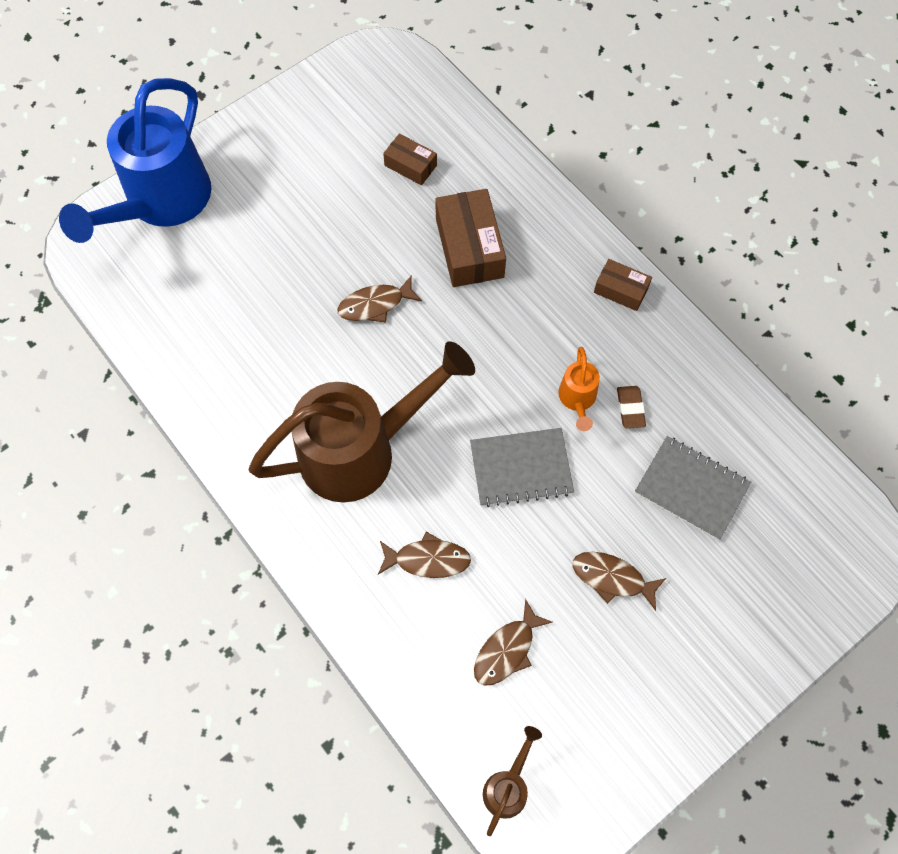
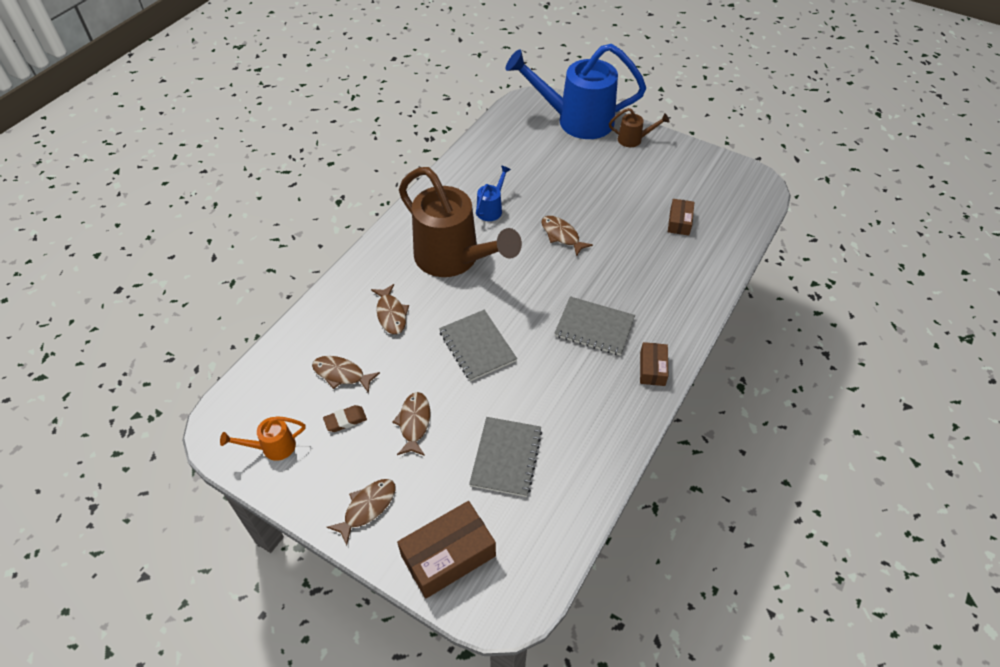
camera: 70 degrees right, 15 degrees down
(287, 372) = (491, 209): none -> blue watering can
(469, 248) = (634, 271): brown box -> brown box (448, 556)
(508, 786) = (248, 400): brown watering can -> brown watering can (633, 139)
(540, 326) = (594, 327): none -> grey notebook
(577, 399) = (546, 365): orange watering can -> orange watering can (273, 447)
(630, 408) = (555, 400): brown eraser -> brown eraser (345, 420)
(714, 665) = (367, 508): none -> brown fish

